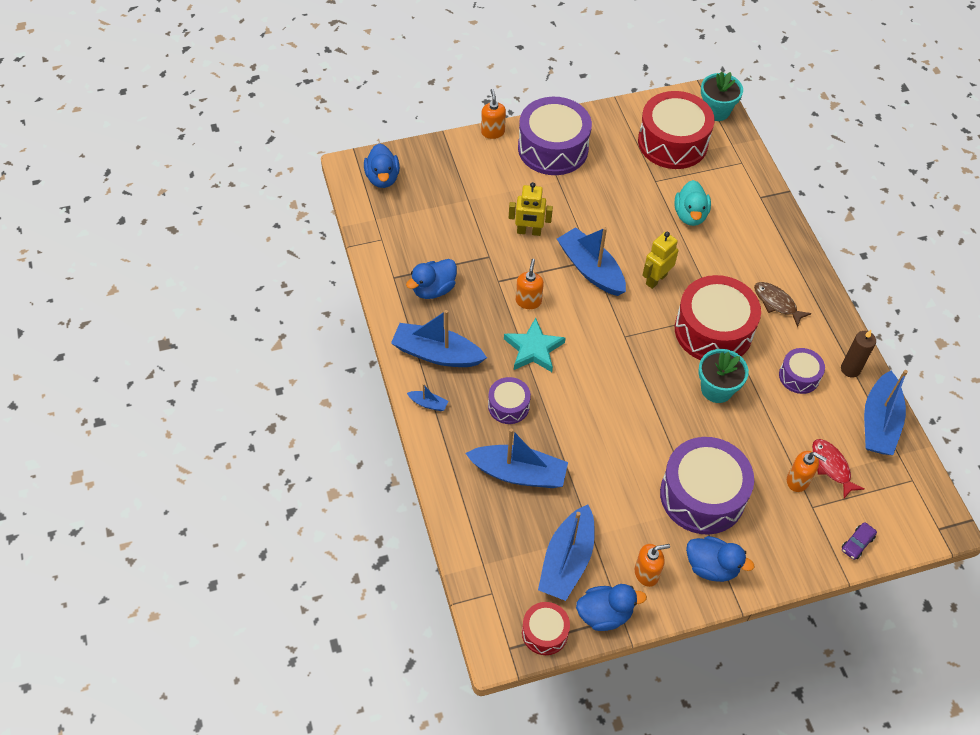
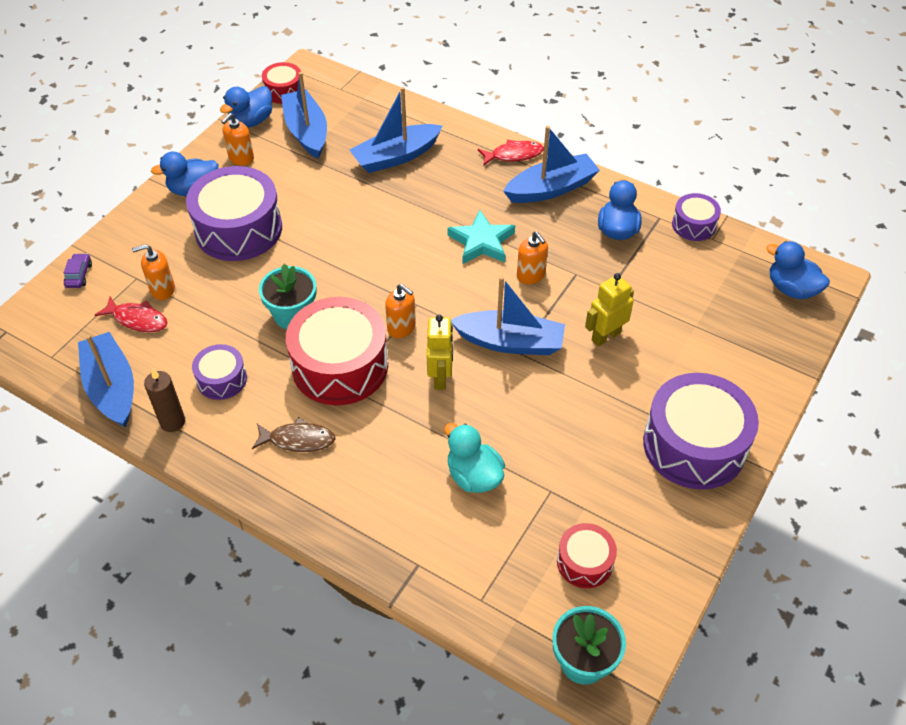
camera: 140 degrees right, 5 degrees down
(428, 404) = (513, 155): blue boat -> red fish
(492, 132) = (772, 415): orange soap dispenser -> orange soap dispenser (401, 328)
(508, 406) = (453, 191): purple drum -> purple drum (694, 225)
(672, 142) = (584, 562): red drum -> red drum, size x0.51

